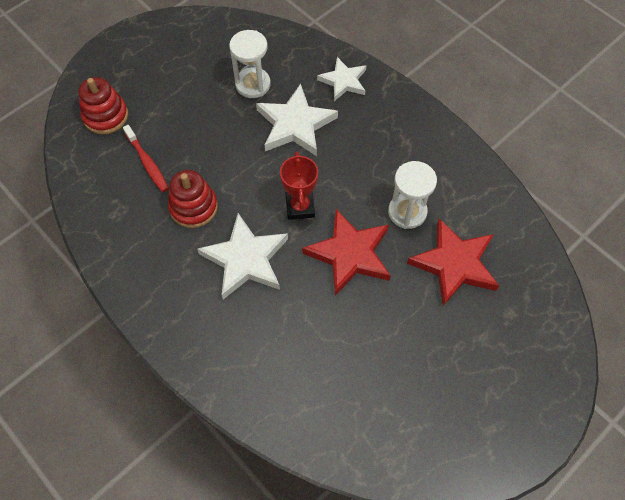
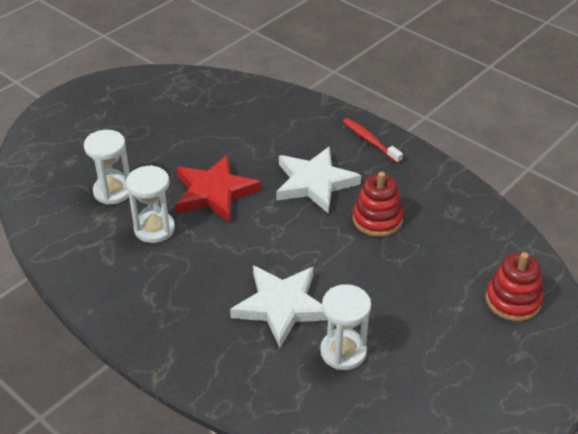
camera: 175 degrees right, 20 degrees down
(147, 163) = (441, 255): red toothbrush -> red toothbrush (370, 140)
(300, 207) = (267, 226): red trophy -> none
(343, 81) = (224, 364): white star -> none
(454, 264) = (113, 191): red star -> white hourglass

